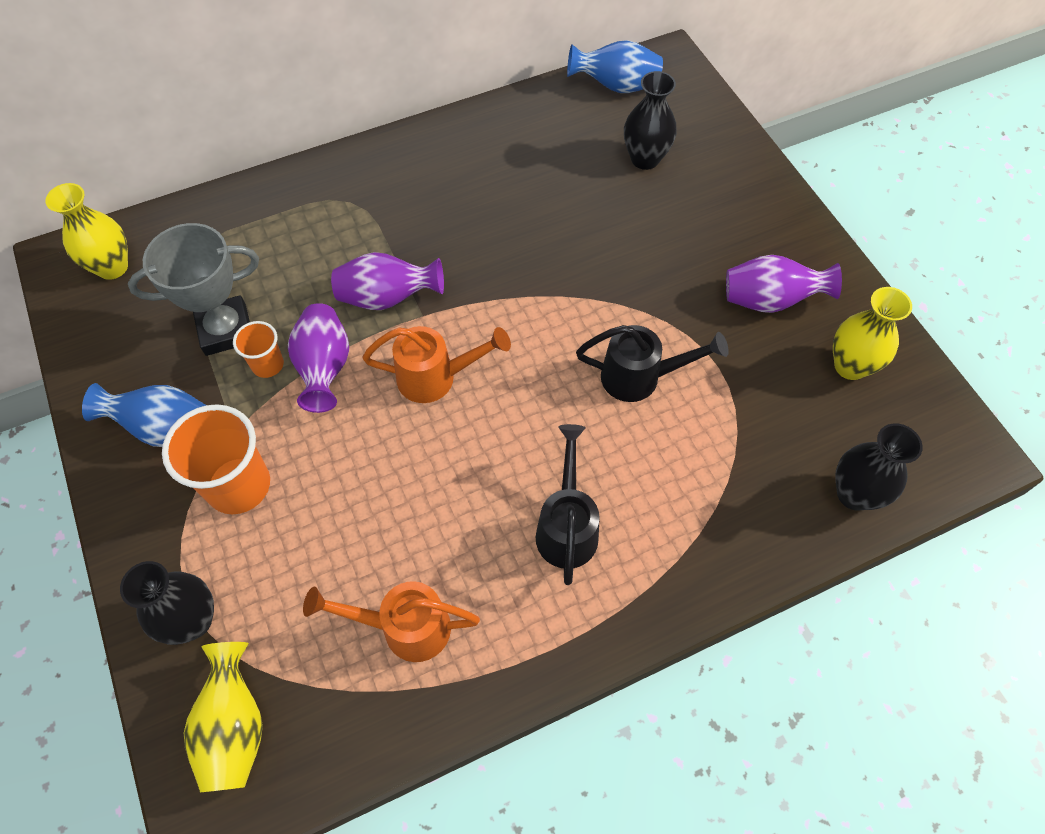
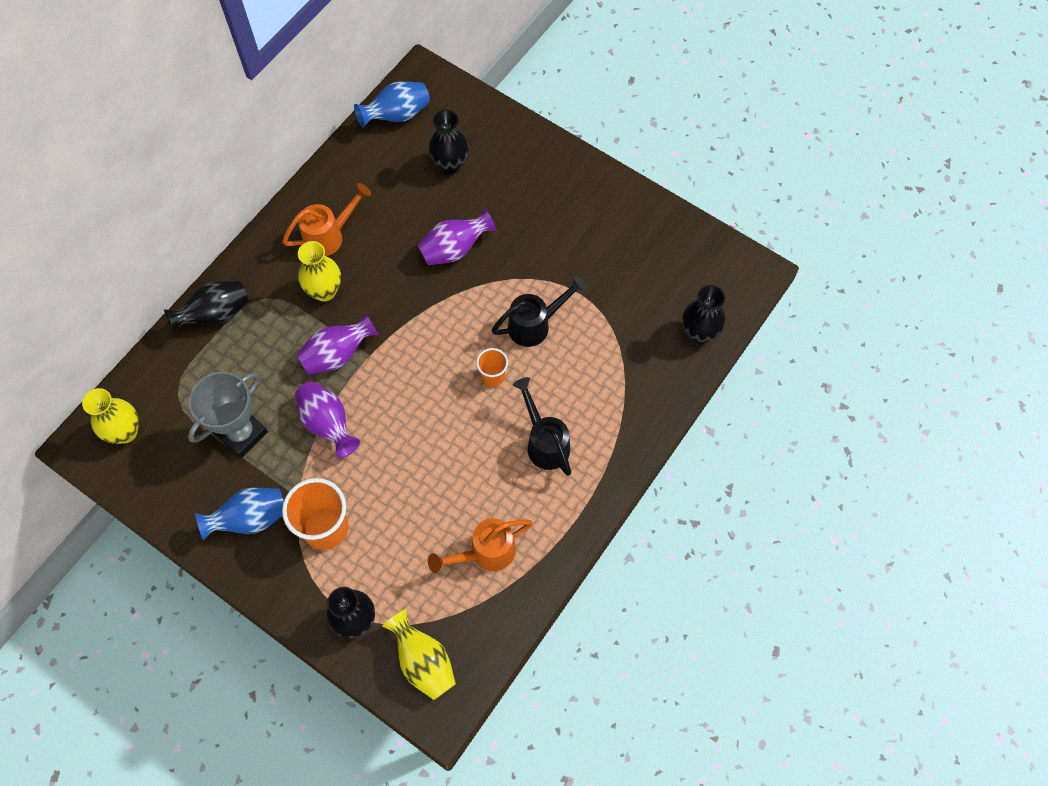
camera: 30 degrees left, 5 degrees up
(268, 365) = (288, 442): orange cup -> orange cup (493, 376)
(289, 195) = (215, 314): none -> black vase
(437, 377) = (406, 392): orange watering can -> orange watering can (330, 235)
(770, 300) = (587, 230): purple vase -> purple vase (455, 249)
(850, 366) = (658, 251): yellow vase -> yellow vase (324, 291)

